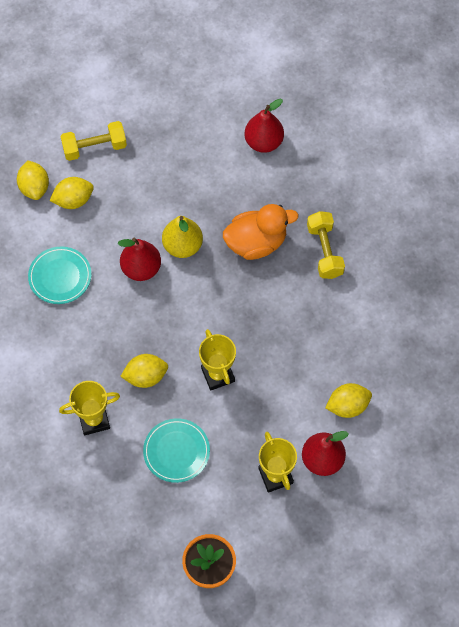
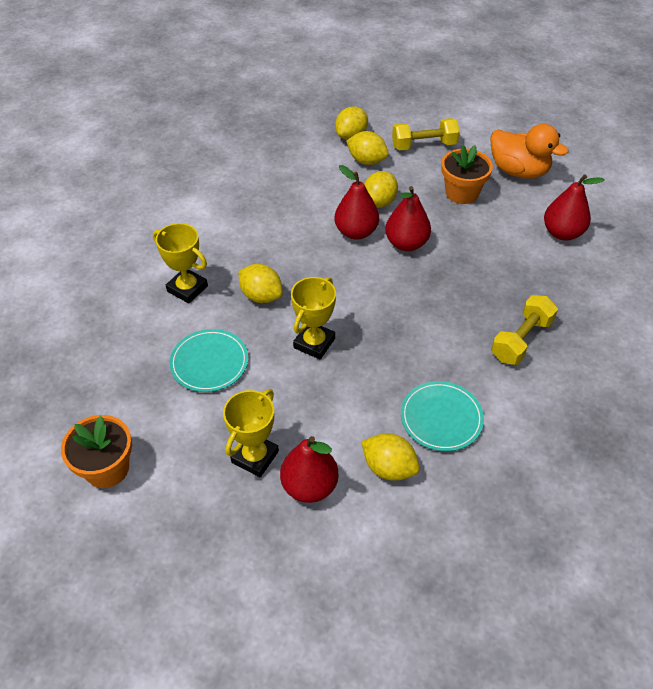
camera: 50 degrees right, 15 degrees down
(60, 277) = (294, 192): turquoise plate -> turquoise plate (441, 418)
(94, 147) = (424, 145): yellow dumbbell -> yellow dumbbell turned 45 degrees counterclockwise
(126, 229) = (379, 202): none -> yellow lemon
(168, 168) = (462, 193): none -> orange flower pot
(182, 246) = (406, 243): yellow pear -> red pear
(256, 243) = (468, 287): orange duck -> orange duck (518, 171)

